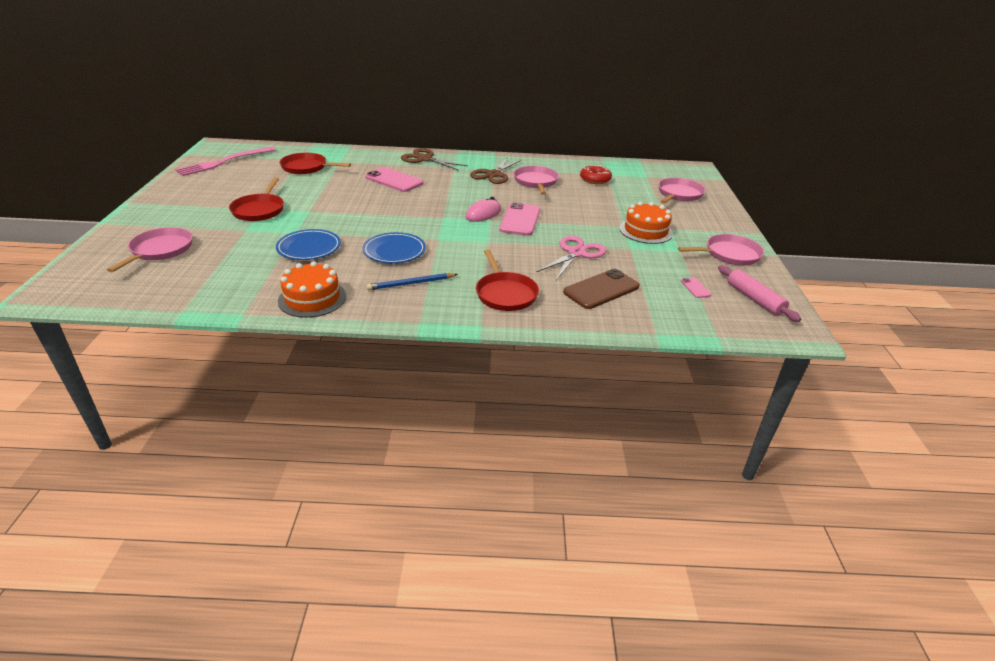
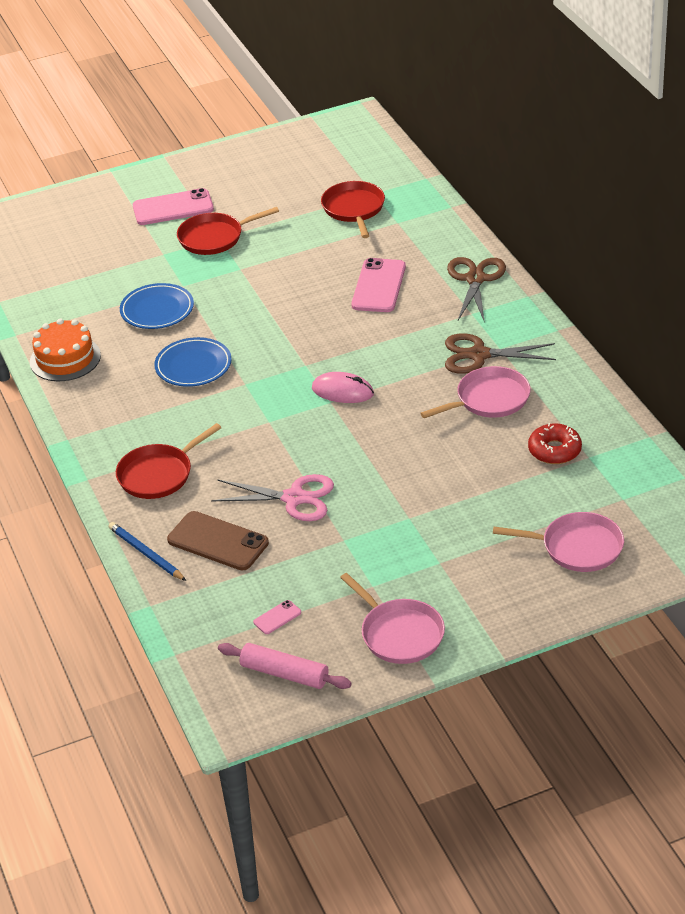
camera: 70 degrees right, 5 degrees up
(160, 250) = (86, 231): pink pan -> none
(224, 162) = (313, 150): pink fork -> none
(411, 284) = (134, 405): blue pencil -> blue pencil (146, 554)
(520, 220) = (351, 425): pink phone -> pink phone (173, 208)
(645, 231) = (410, 541): orange cake -> none
(754, 299) = (284, 674): pink rolling pin -> pink rolling pin turned 75 degrees clockwise

